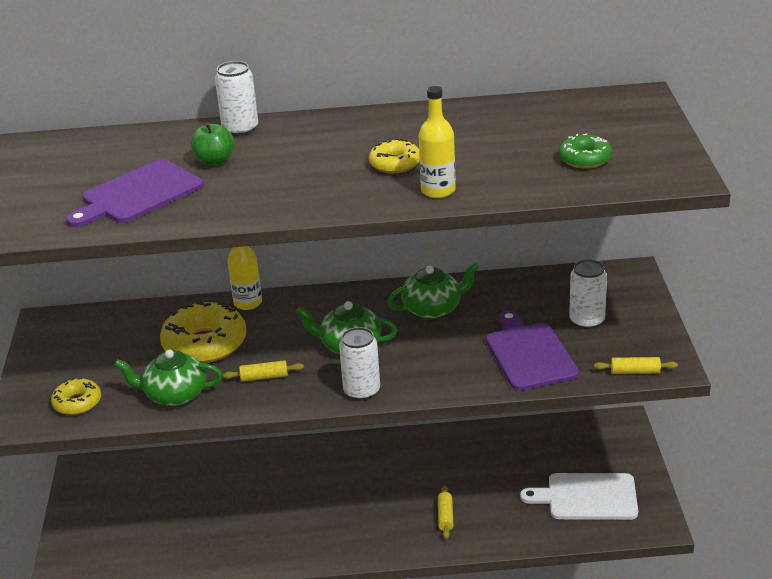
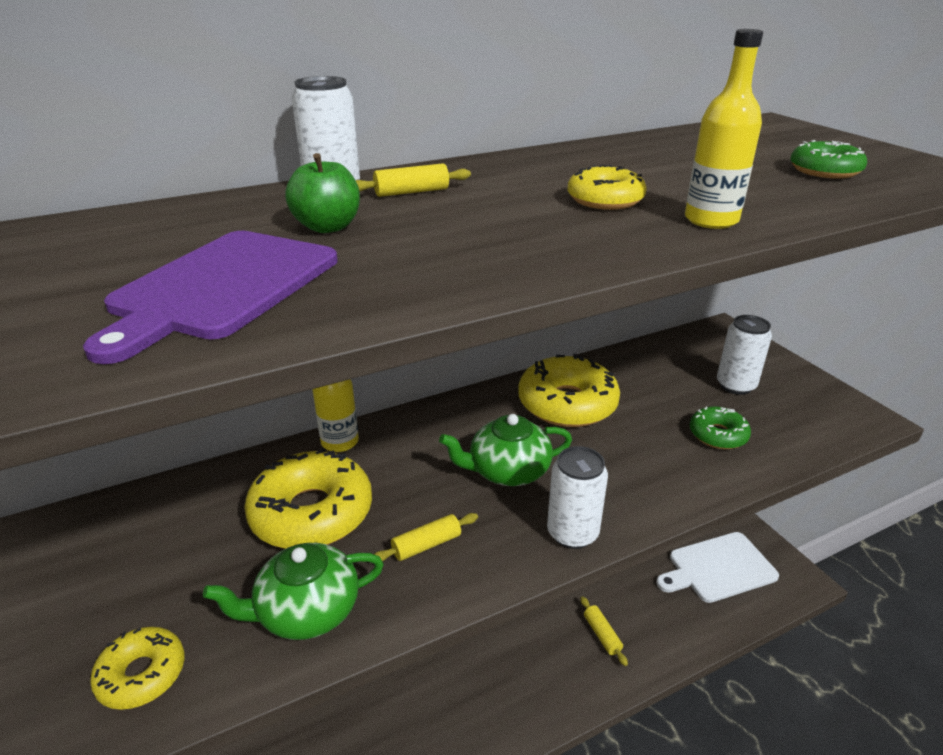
camera: 25 degrees left, 0 degrees up
(433, 308) = (567, 404): green teapot -> yellow donut
(529, 354) = (718, 435): purple cutting board -> green donut
(635, 372) = (842, 431): yellow rolling pin -> yellow rolling pin (411, 192)

